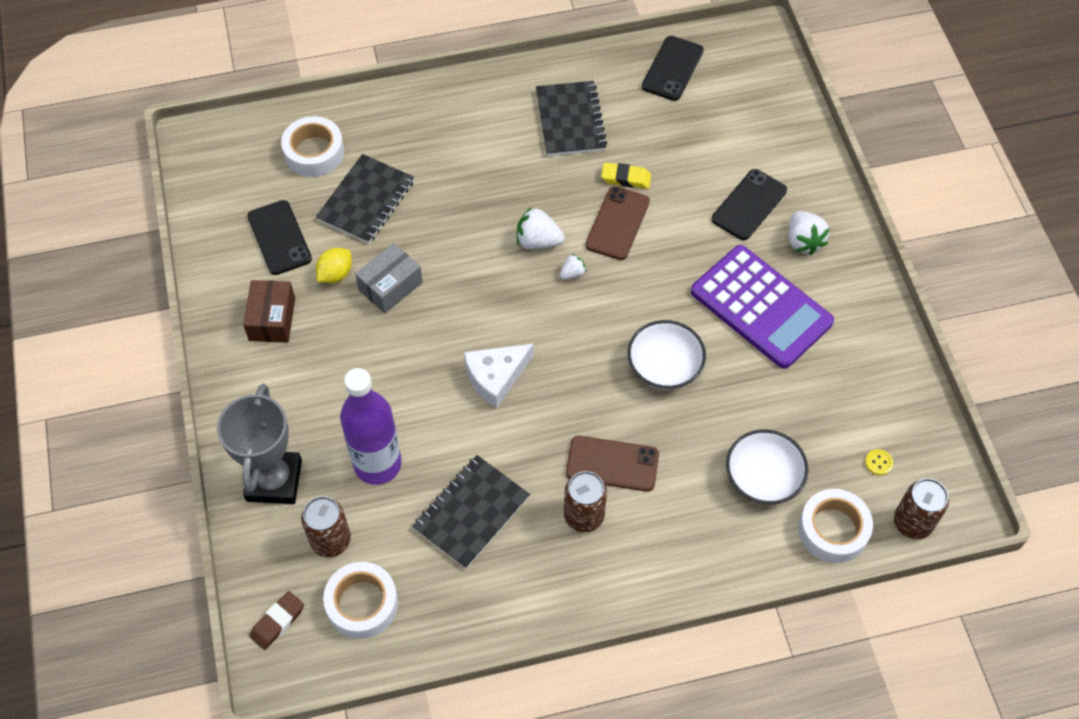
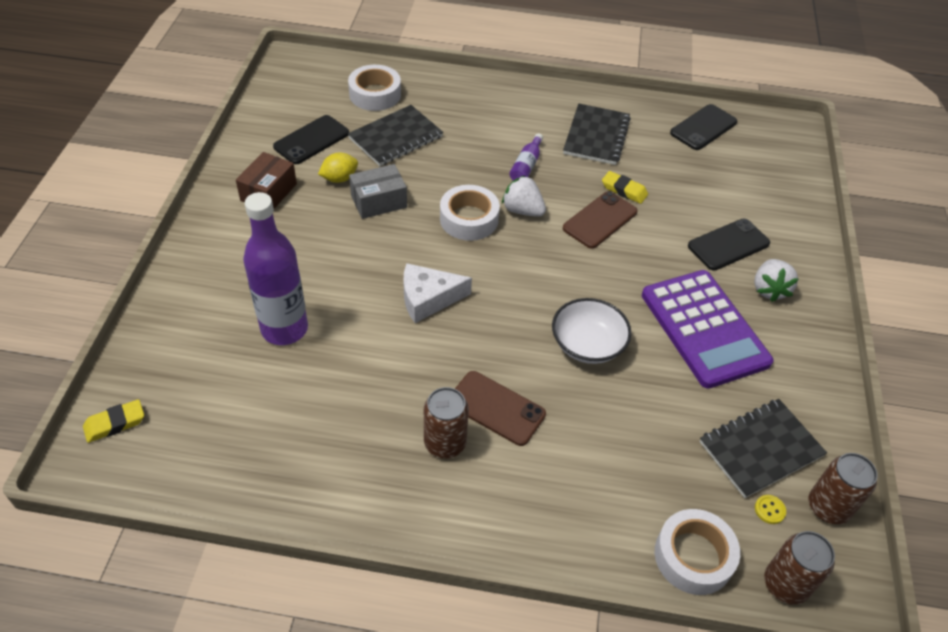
camera: 20 degrees right, 10 degrees down
(274, 480) = (190, 309): grey trophy -> none
(277, 622) = (115, 424): brown eraser -> yellow eraser
(279, 238) = (311, 140): black phone -> black phone turned 45 degrees clockwise
(331, 540) = (205, 374): brown can -> brown can (828, 507)
(362, 604) = (197, 438): white tape -> white tape (469, 219)
(471, 513) = (342, 400): black notebook -> black notebook (760, 449)
(517, 185) = (526, 166): none -> purple bottle
(572, 273) = (540, 244): white strawberry -> none
(763, 477) = (640, 477): white bowl -> none

